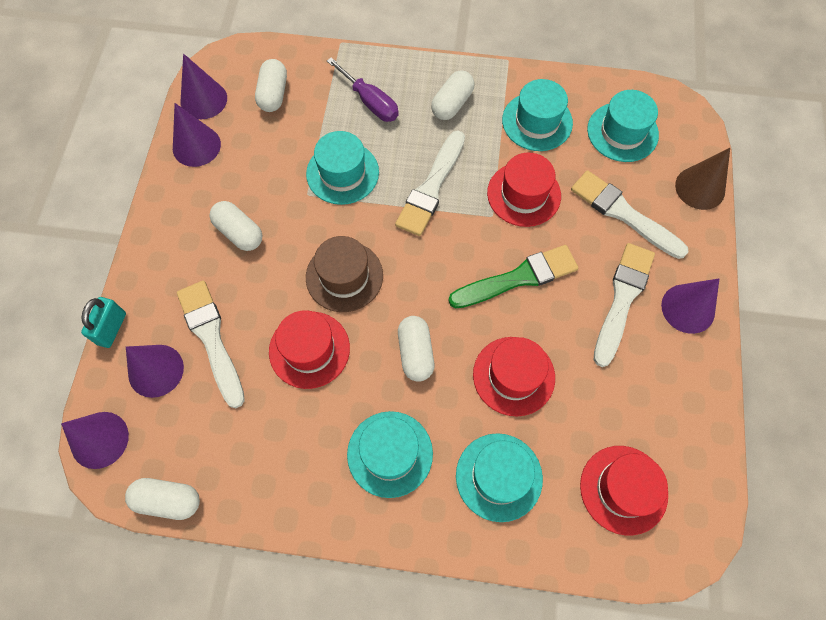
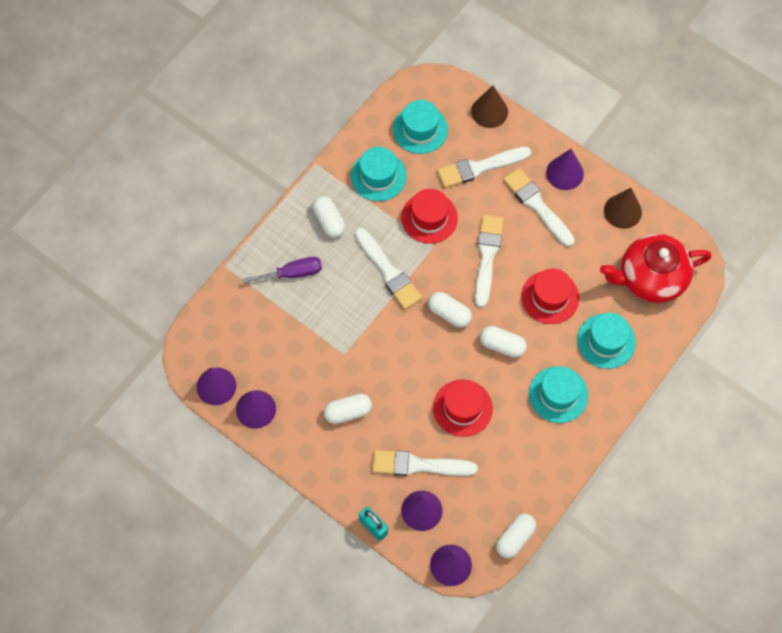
camera: 60 degrees left, 0 degrees up
(273, 94) = (243, 335): white capsule -> white capsule (449, 313)
(342, 173) = (341, 322): turquoise hat -> none
(344, 276) = (422, 361): brown hat -> none
(518, 278) = (487, 256): green brush -> white brush
(623, 489) = (650, 278): red hat -> red teapot
(690, 404) = (622, 211): none -> brown cone

